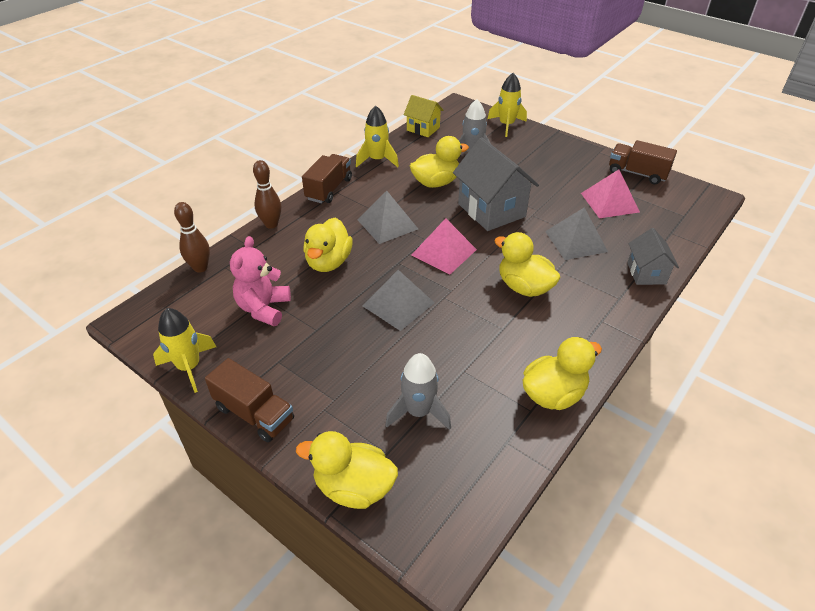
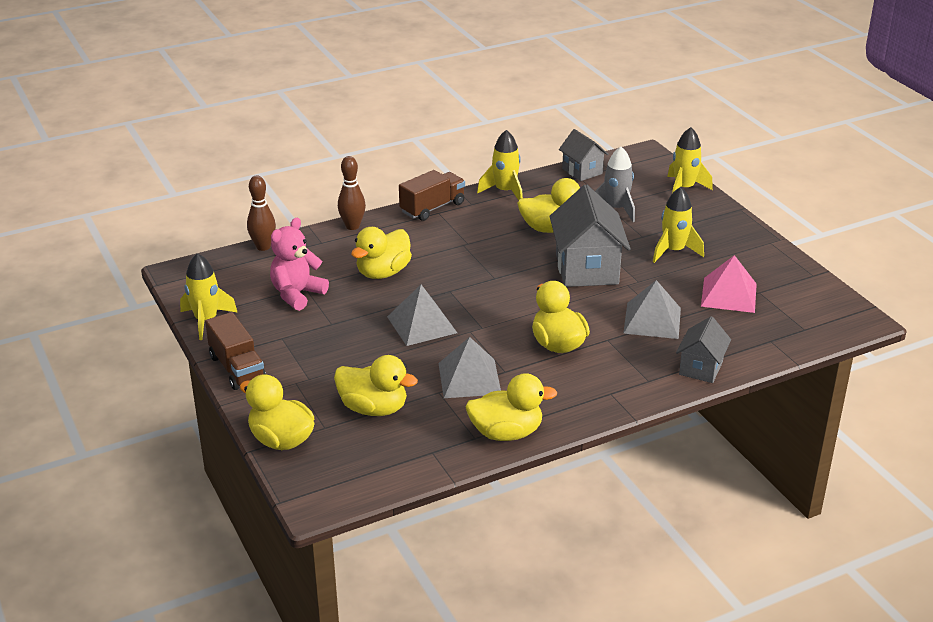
camera: 25 degrees right, 10 degrees down
(387, 224) = (466, 254): grey pyramid -> grey pyramid (469, 378)
(418, 412) = (374, 408): grey rocket -> yellow duck
(423, 129) = (582, 171): yellow house -> grey house
(444, 252) = (503, 294): pink pyramid -> none
(541, 177) = (673, 251): none -> yellow rocket
(637, 173) = (793, 275): brown truck -> none

